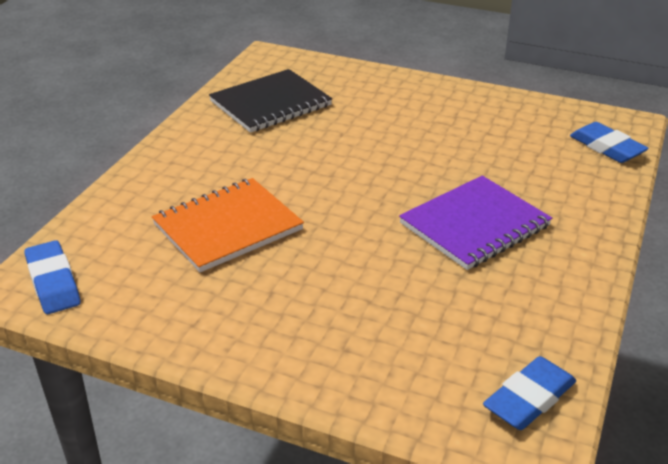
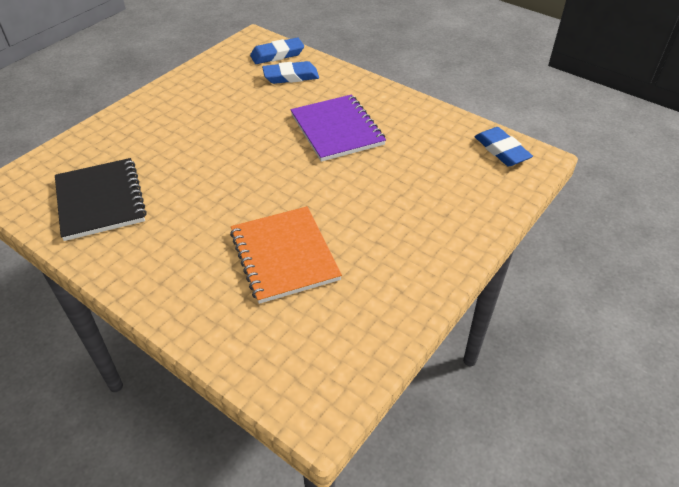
camera: 75 degrees left, 10 degrees up
(53, 282) = (317, 385): blue eraser -> blue eraser (291, 76)

